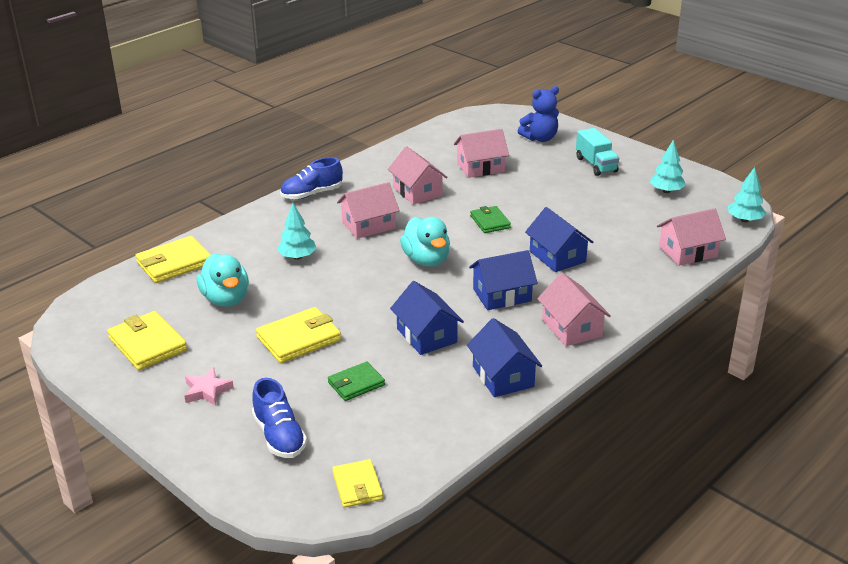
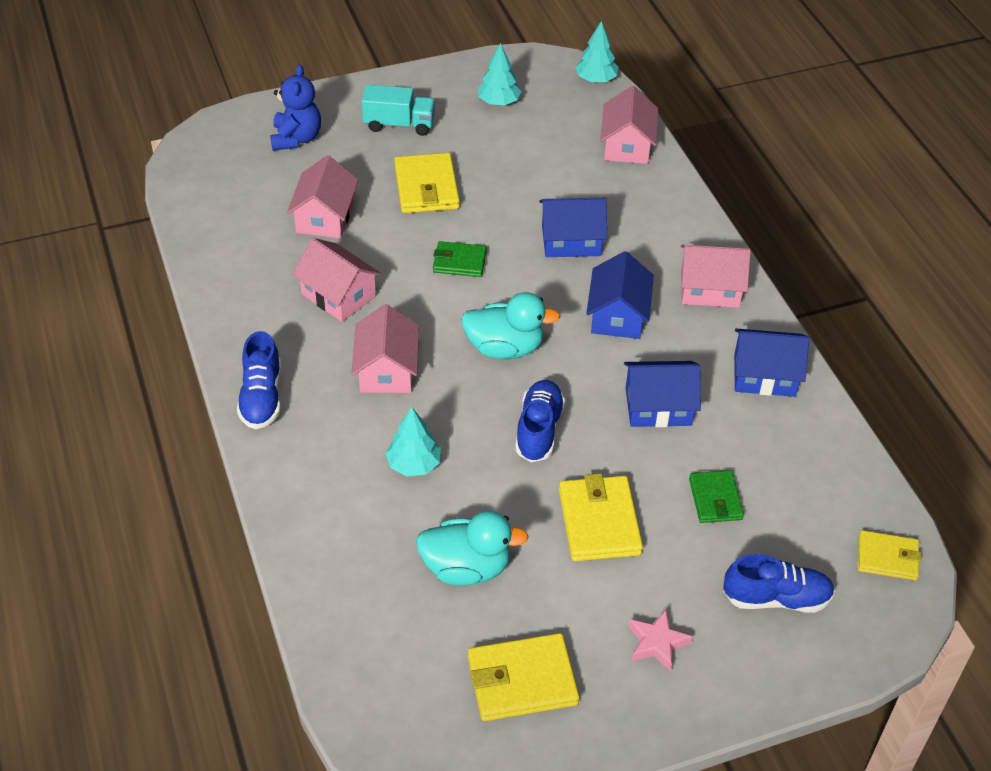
camera: 65 degrees left, 15 degrees up
(174, 263) = (338, 600): yellow wallet -> yellow wallet (426, 187)
(363, 293) = (539, 430): none -> blue shoe
(417, 191) = (338, 295): pink house -> pink house turned 45 degrees clockwise

